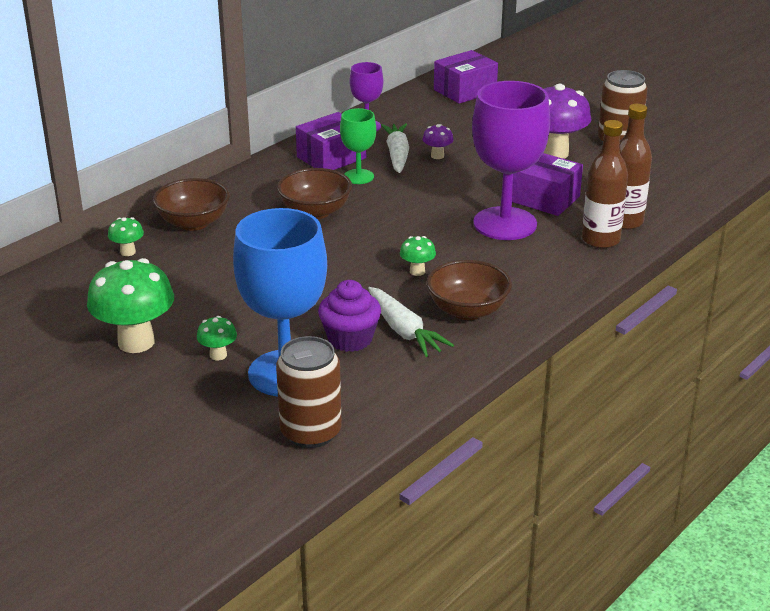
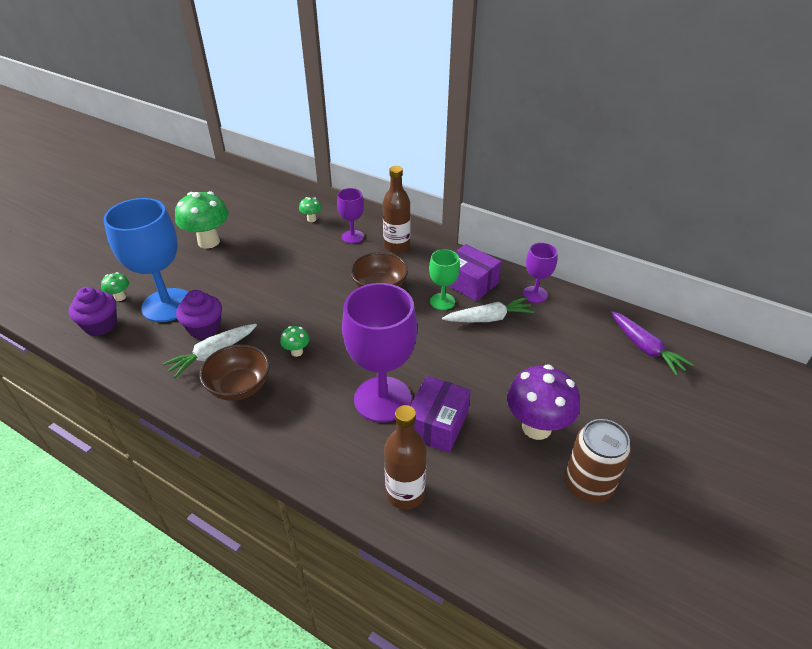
camera: 80 degrees right, 10 degrees up
(193, 223) = (352, 237): brown bowl -> purple goblet
(218, 355) = (191, 274): green mushroom -> green mushroom (120, 297)
(310, 432) = (101, 325): brown can -> purple cupcake
(437, 156) = (497, 343): purple mushroom -> none
(465, 91) = (645, 348): purple box -> purple carrot
(600, 240) = (364, 474): brown bottle -> brown bottle (397, 246)

